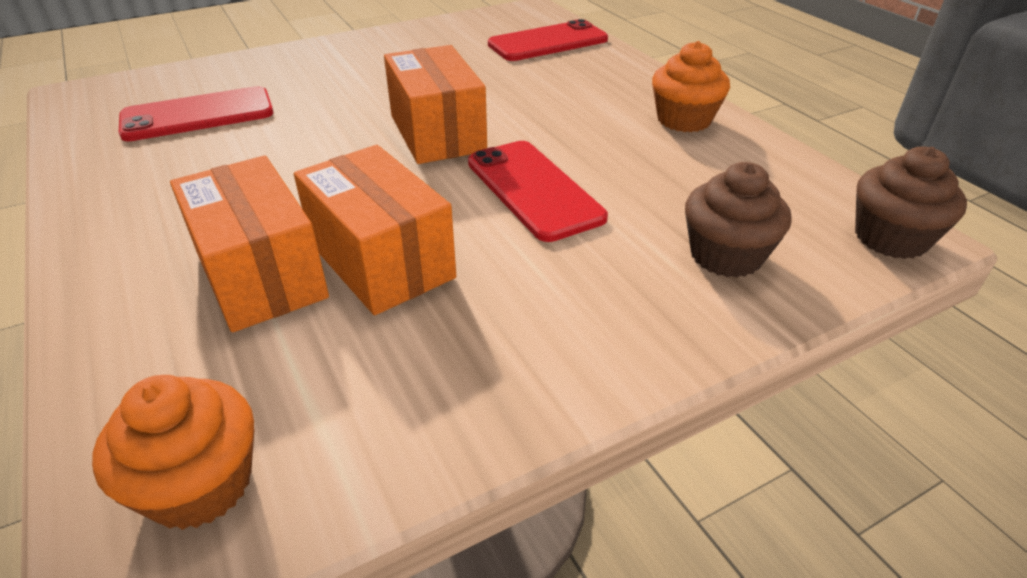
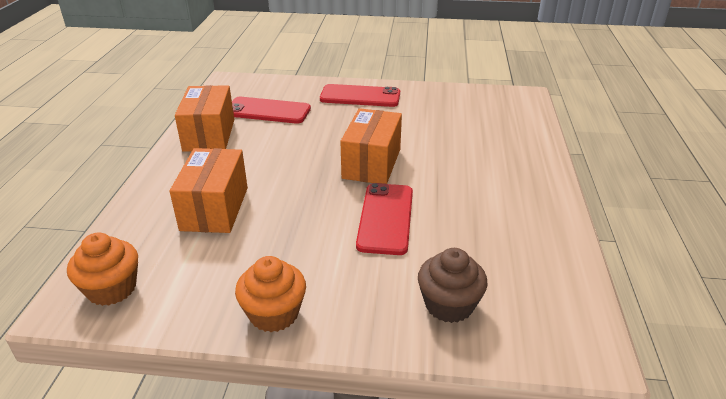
camera: 35 degrees right, 5 degrees down
(381, 260) = (270, 225): orange box -> orange box (209, 135)
(548, 42) = (507, 123): red phone -> red phone (360, 96)
(684, 120) = (533, 210): orange cupcake -> orange cupcake (274, 314)
(890, 238) = (575, 347): brown cupcake -> none

